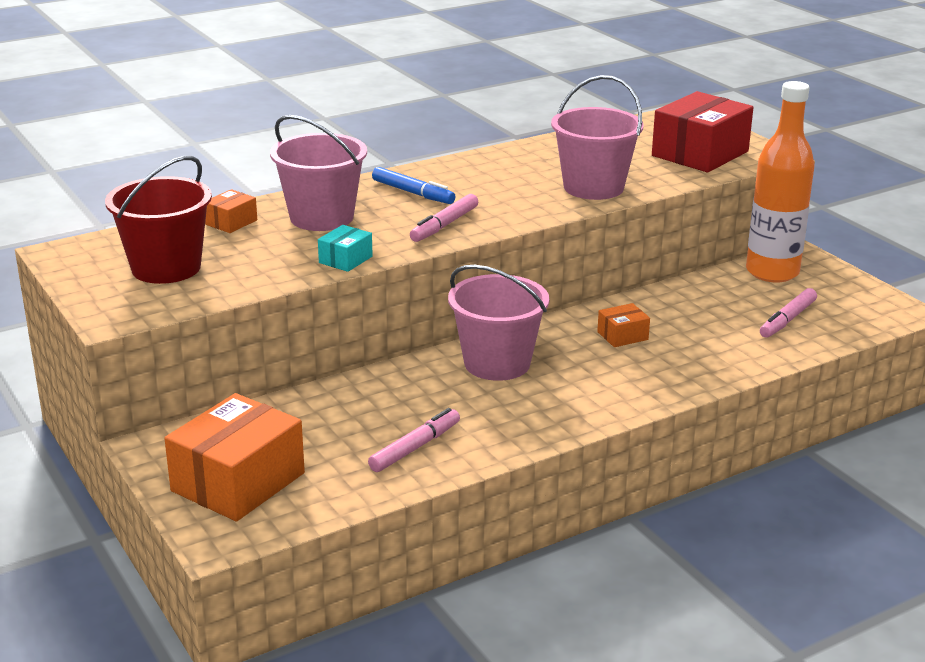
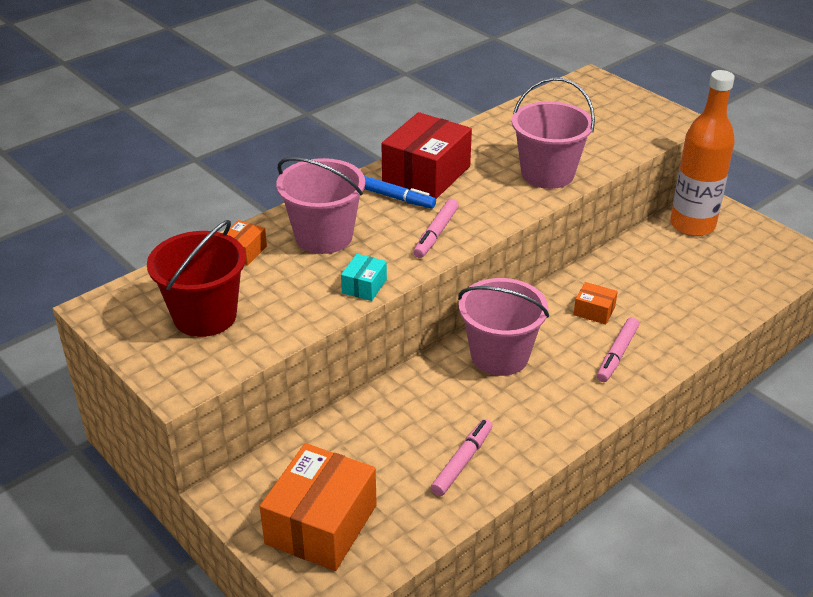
camera: 10 degrees left, 10 degrees up
(622, 336) = (594, 311): orange box -> orange box turned 60 degrees clockwise
(700, 153) = (622, 124): red box -> red box (426, 174)
(787, 320) = (722, 277): pink marker -> pink marker (617, 355)

